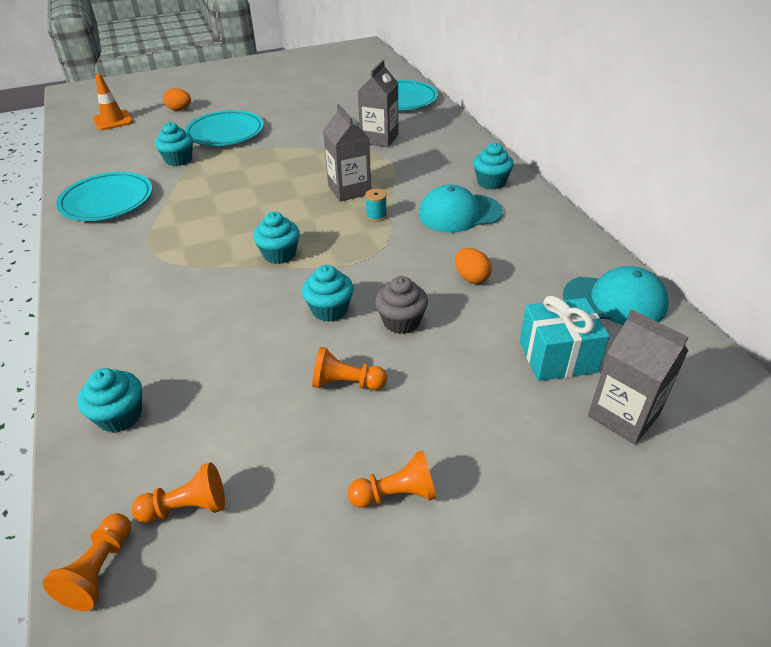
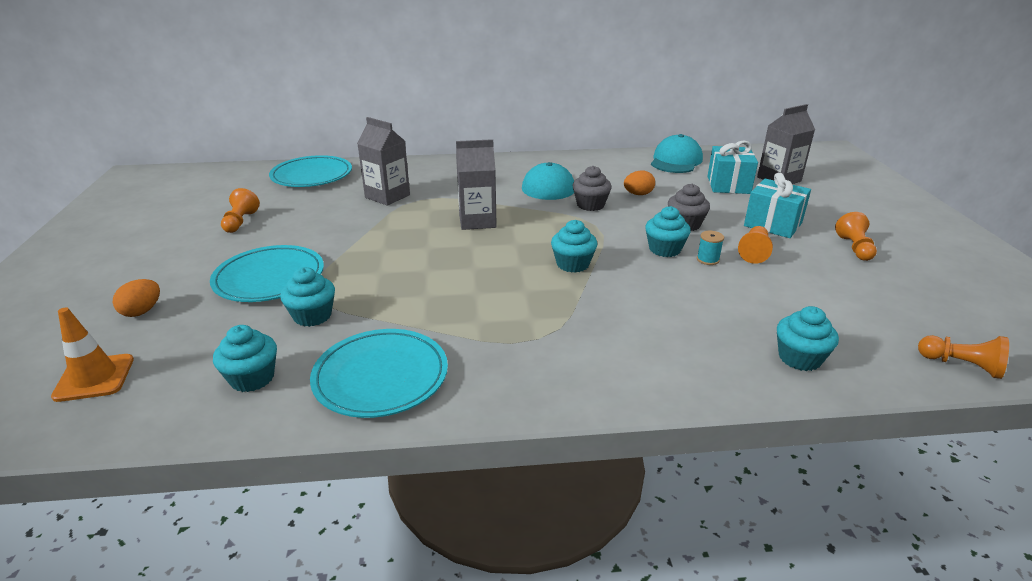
camera: 75 degrees left, 10 degrees down
(187, 507) = (890, 325): orange pawn -> orange pawn (240, 222)
(376, 216) = (532, 215): turquoise spool -> turquoise spool (708, 259)
(420, 247) = (590, 205): none -> grey cupcake
(439, 403) = (773, 224): none -> turquoise gift
(491, 182) = (509, 167): turquoise cupcake -> turquoise cupcake (252, 378)

